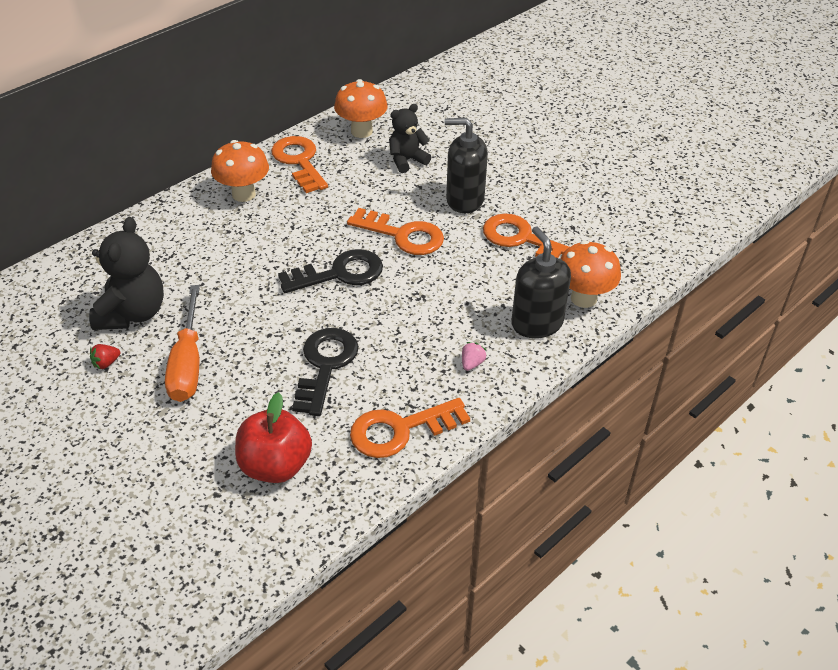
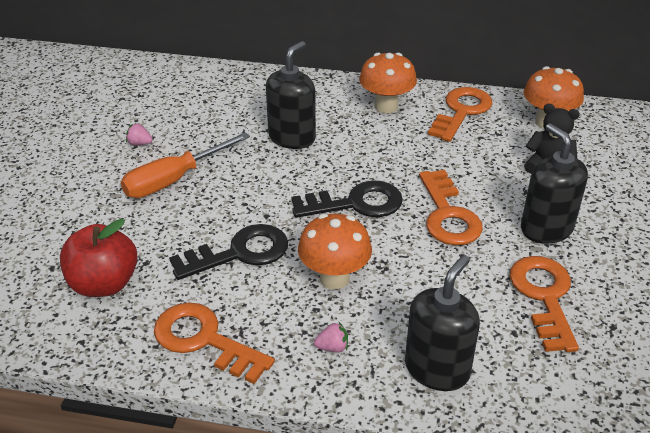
camera: 55 degrees right, 5 degrees down
(106, 363) = (139, 143): red strawberry -> pink strawberry
(132, 313) = (200, 127): black teddy bear -> none
(217, 265) = (292, 137): none -> black soap dispenser
(339, 273) = (356, 204): black key -> black key turned 45 degrees counterclockwise
(583, 298) = (516, 390): orange mushroom -> orange mushroom (334, 278)

